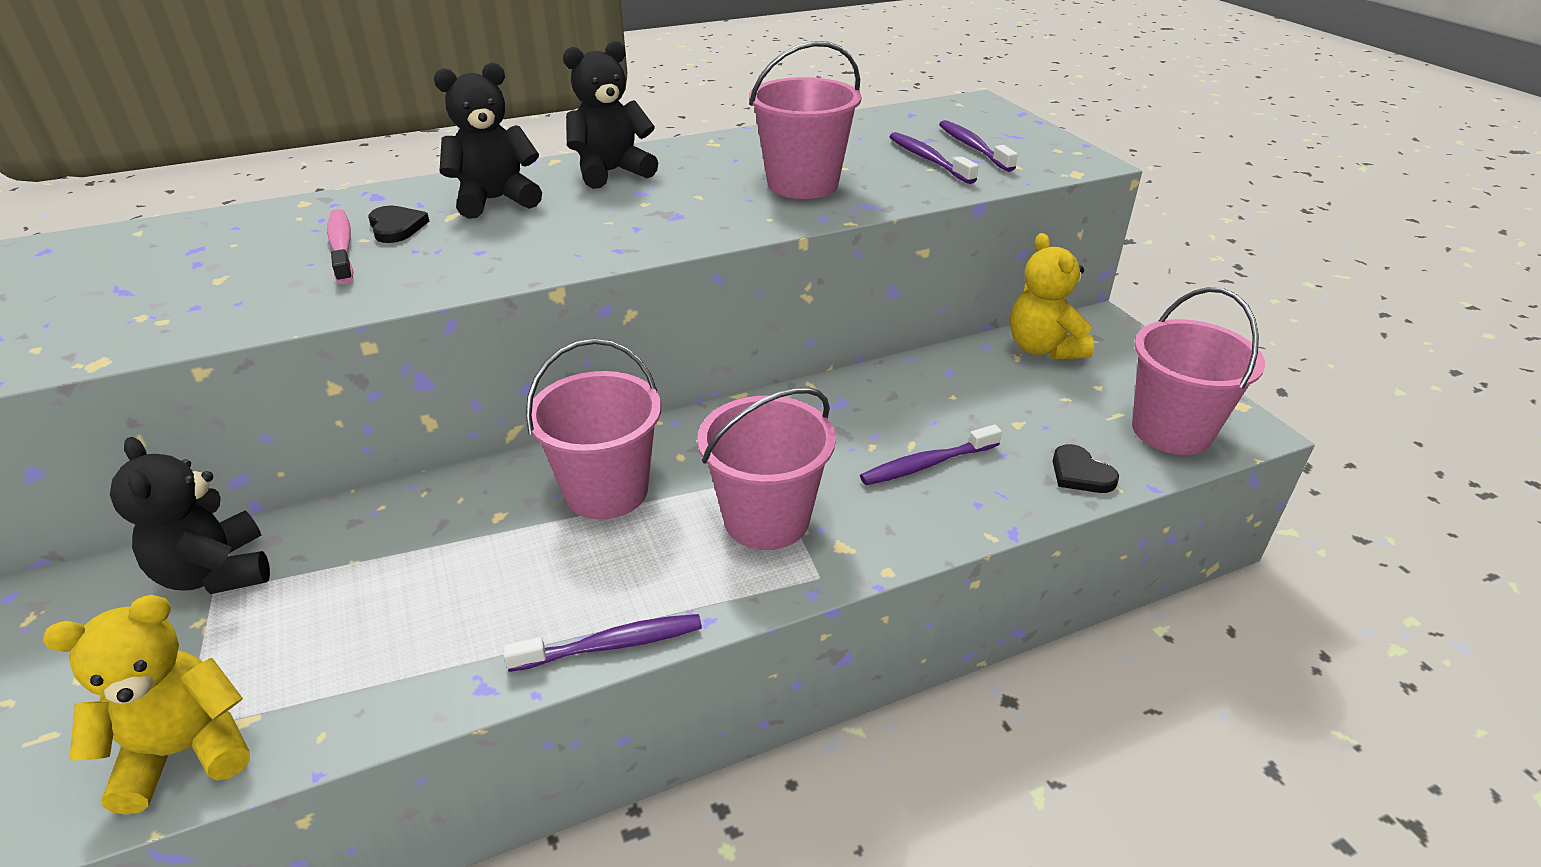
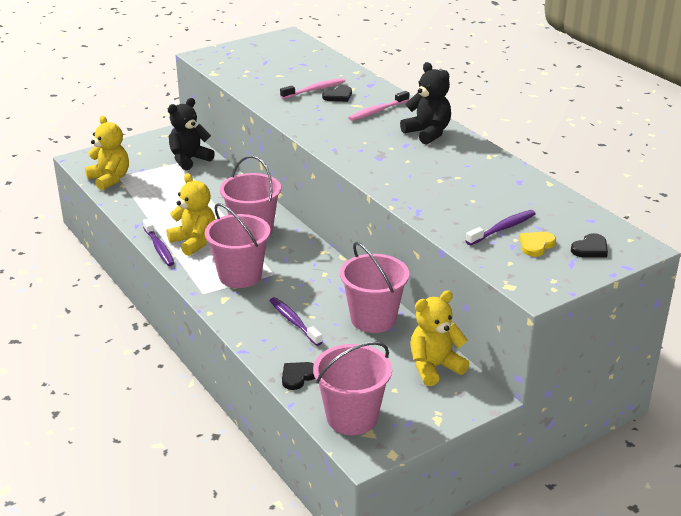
camera: 80 degrees right, 5 degrees down
(495, 200) = (377, 111): black teddy bear -> pink toothbrush
(612, 581) = (194, 242): none -> yellow teddy bear
(803, 184) = (439, 189): pink bucket -> pink bucket (373, 319)
(973, 147) = (536, 245): purple toothbrush -> yellow heart
(981, 123) = (590, 249): none -> black heart

